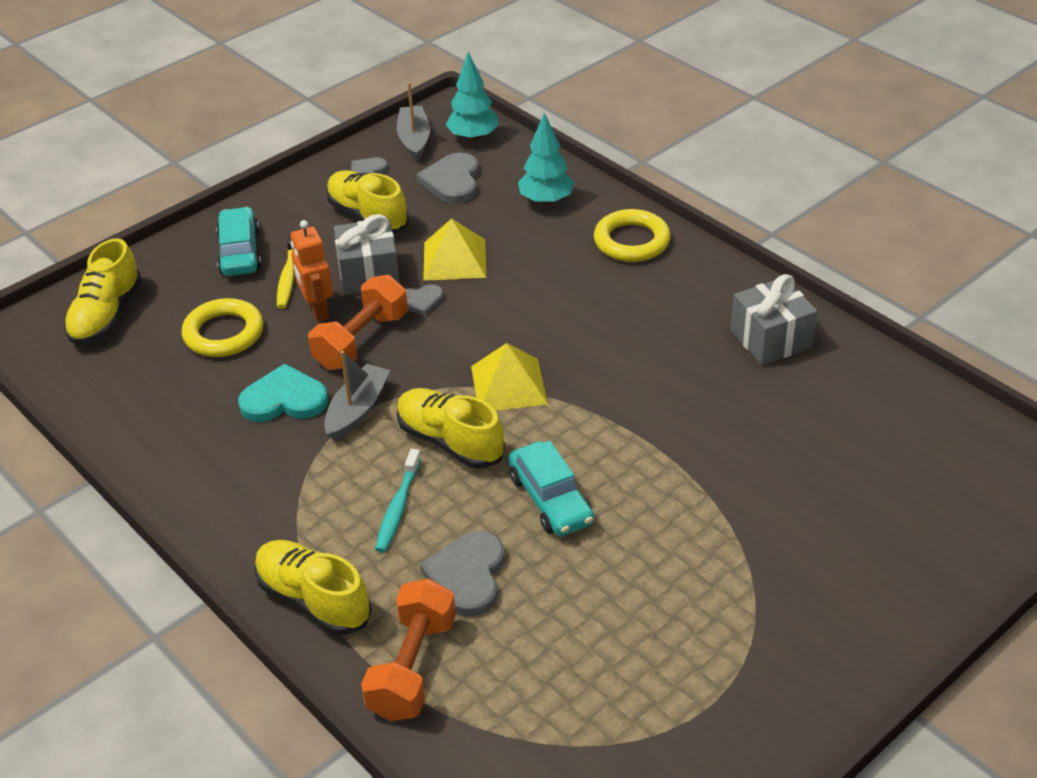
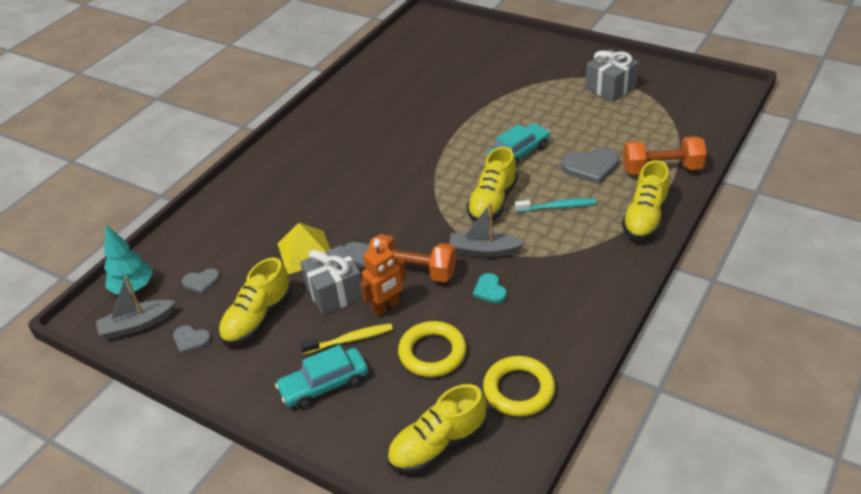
camera: 105 degrees left, 0 degrees up
(106, 315) = (438, 445): yellow shoe -> yellow shoe turned 150 degrees clockwise
(284, 399) = (490, 290): turquoise heart -> turquoise heart, size x0.59
(452, 181) = (201, 282): grey heart -> grey heart, size x0.59
(509, 385) = (431, 192): yellow pyramid -> none
(546, 201) = (223, 225): turquoise tree -> none
(631, 241) = (266, 175): yellow ring -> yellow ring (519, 390)
(771, 339) = (352, 106): grey gift -> grey gift (610, 87)

